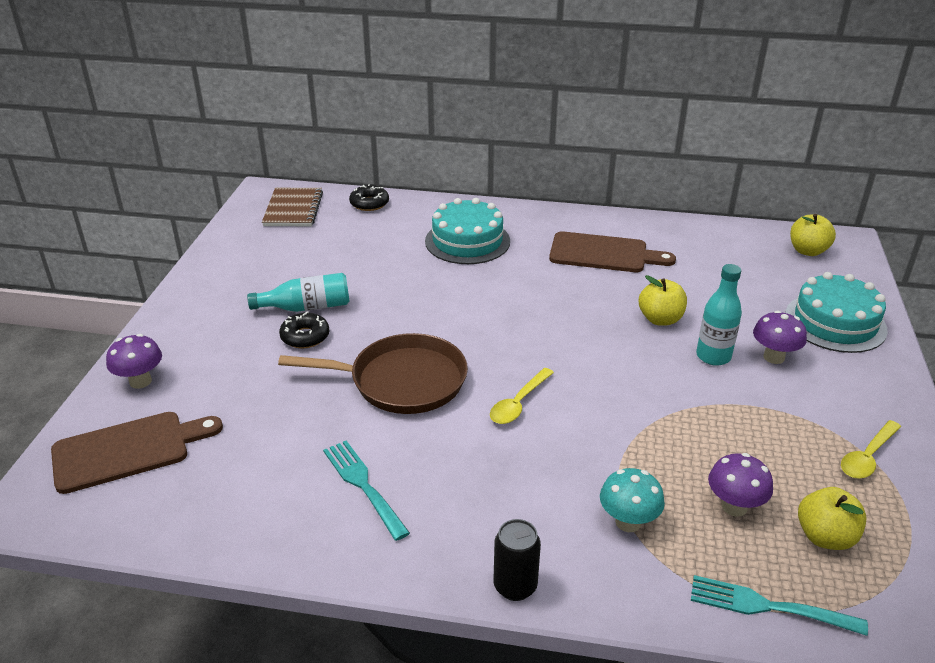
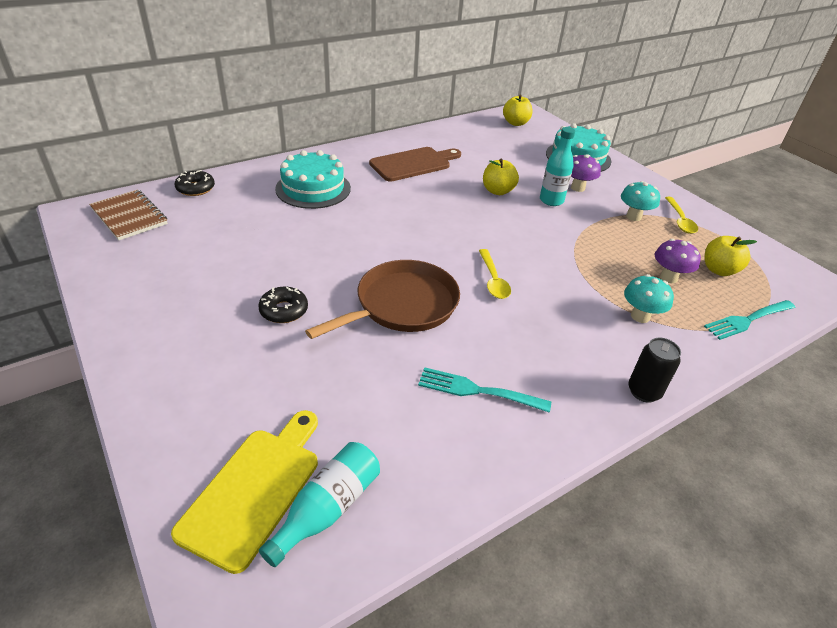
camera: 45 degrees left, 5 degrees up
(128, 450) = (254, 489): brown cutting board -> yellow cutting board
(140, 381) = (180, 425): purple mushroom -> none
(306, 307) = (253, 288): turquoise bottle -> turquoise bottle (327, 509)
(801, 422) = (633, 216): none -> turquoise mushroom

